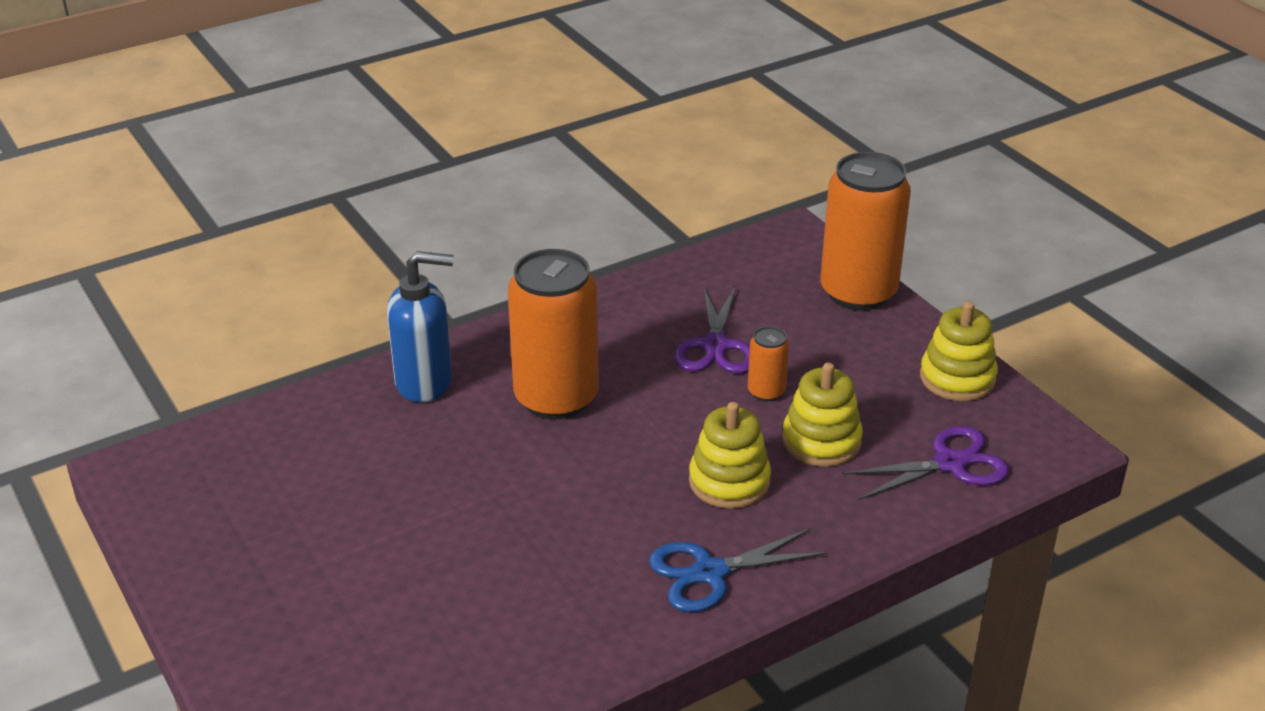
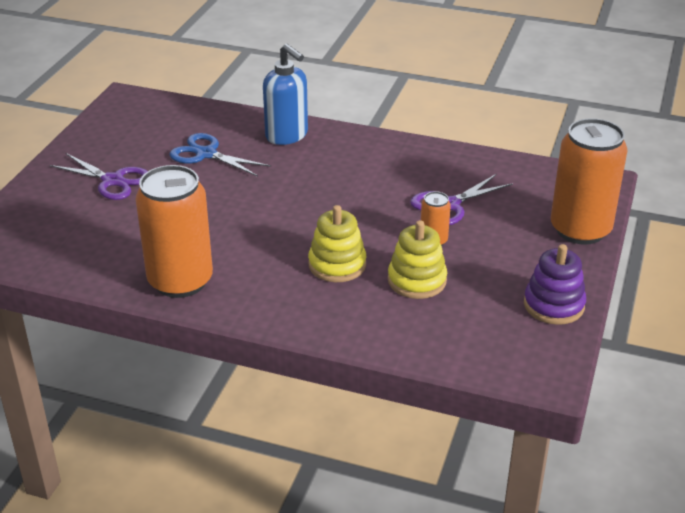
camera: 50 degrees right, 0 degrees up
(556, 398) = (329, 178): orange can -> orange can (180, 281)
(710, 573) = (254, 293): blue scissors -> blue scissors (206, 154)
(950, 463) = (464, 338): purple scissors -> purple scissors (112, 181)
(957, 378) = (553, 305): yellow stacking toy -> purple stacking toy

